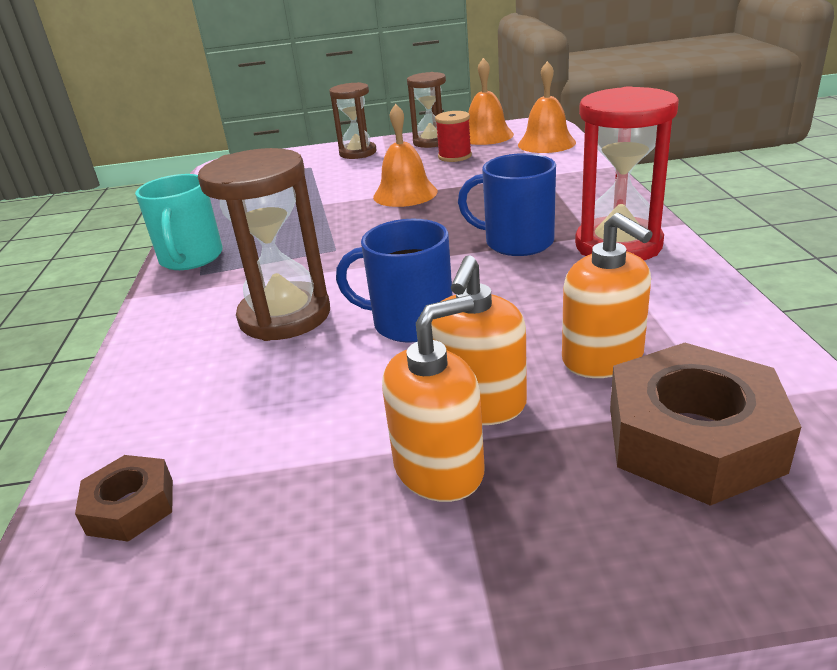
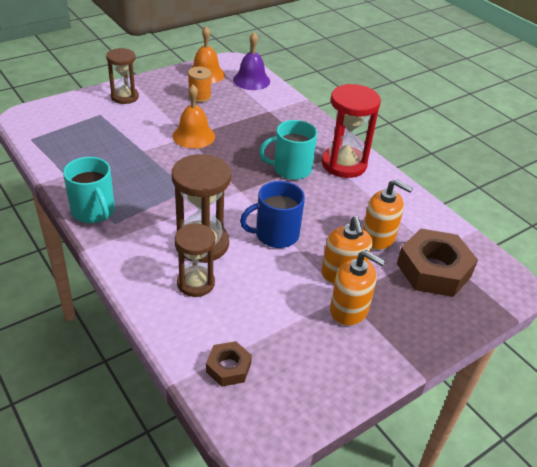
camera: 35 degrees left, 10 degrees up
(431, 142) = (171, 82): brown hourglass -> brown hourglass (196, 283)
(439, 469) = (349, 310): orange soap dispenser -> orange soap dispenser turned 90 degrees clockwise
(455, 156) = (199, 97): red spool -> orange spool
(517, 242) = (291, 169): blue mug -> turquoise mug
(546, 143) = (251, 80): orange bell -> purple bell

